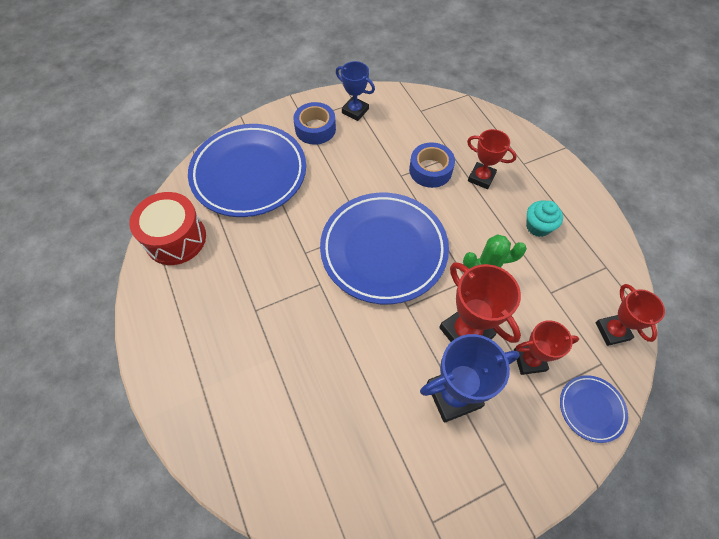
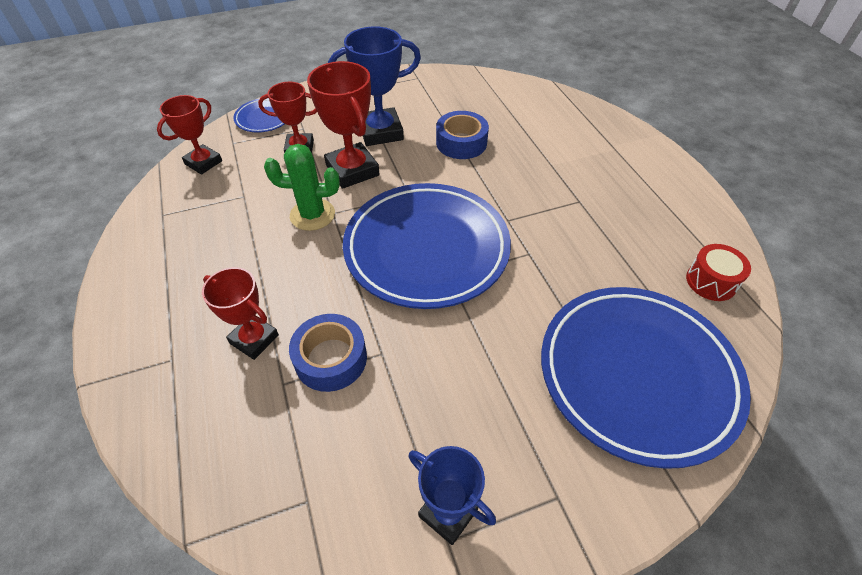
camera: 175 degrees left, 10 degrees down
(175, 238) = (711, 281): red drum -> red drum, size x0.58
(315, 129) = (531, 468): blue tape -> blue tape (461, 143)
(538, 226) = (212, 263): turquoise cupcake -> none
(612, 331) = (203, 162): red trophy -> red trophy turned 45 degrees clockwise

